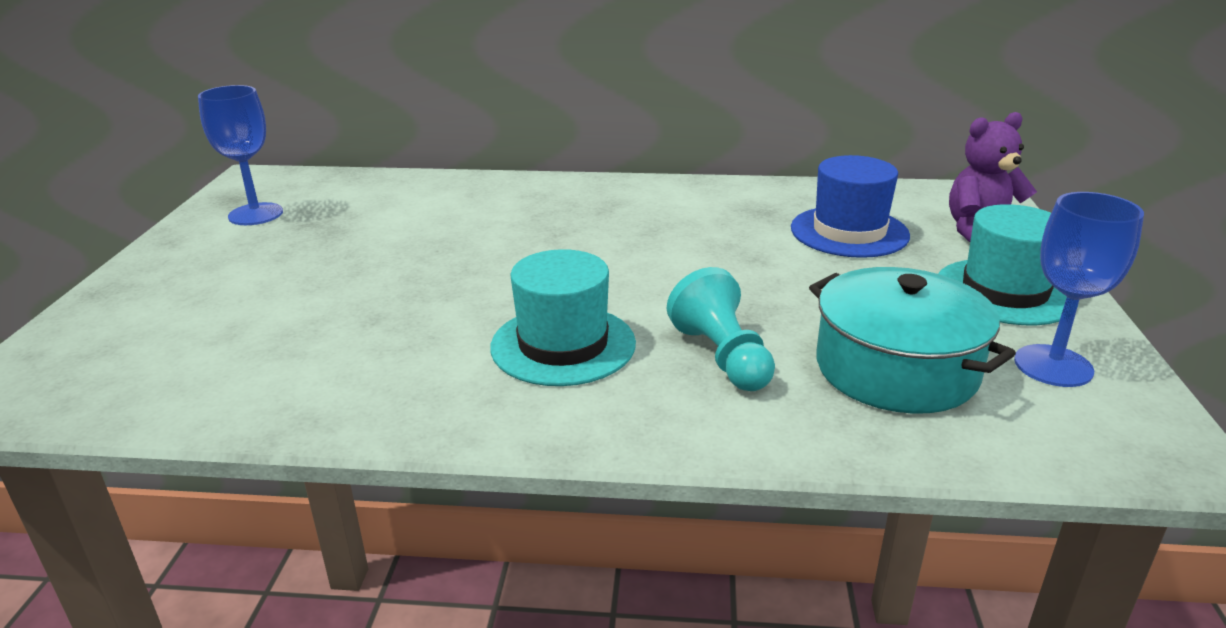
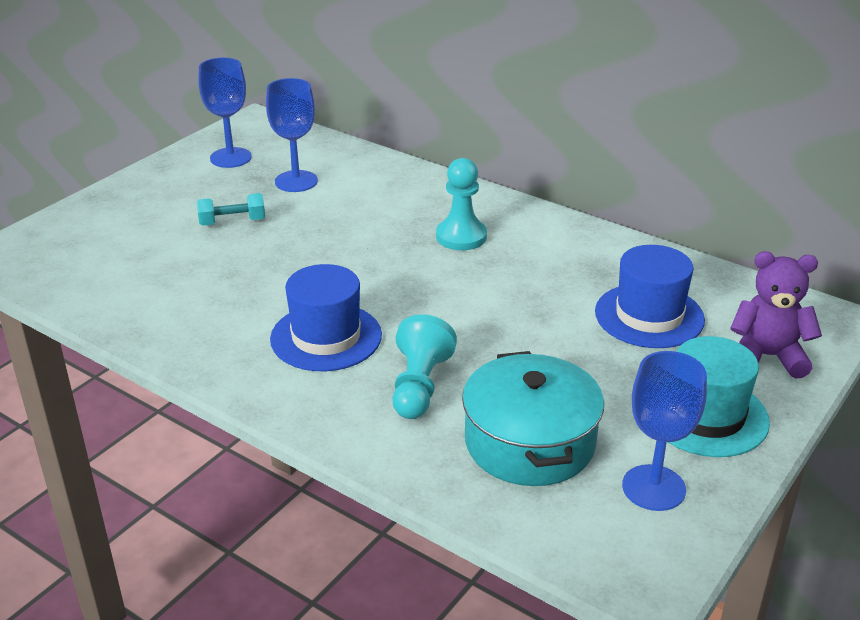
camera: 30 degrees right, 5 degrees up
(321, 270) = (232, 222): none -> turquoise dumbbell
(361, 216) = (296, 181): none -> blue goblet
(563, 345) = (326, 337): turquoise hat -> blue hat
(598, 218) = (461, 236): none -> turquoise pawn

